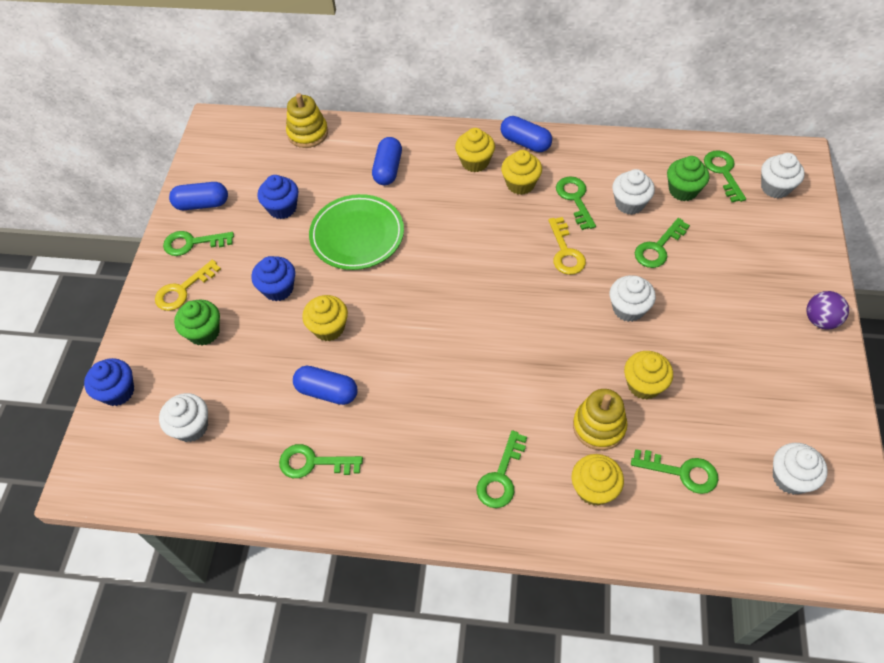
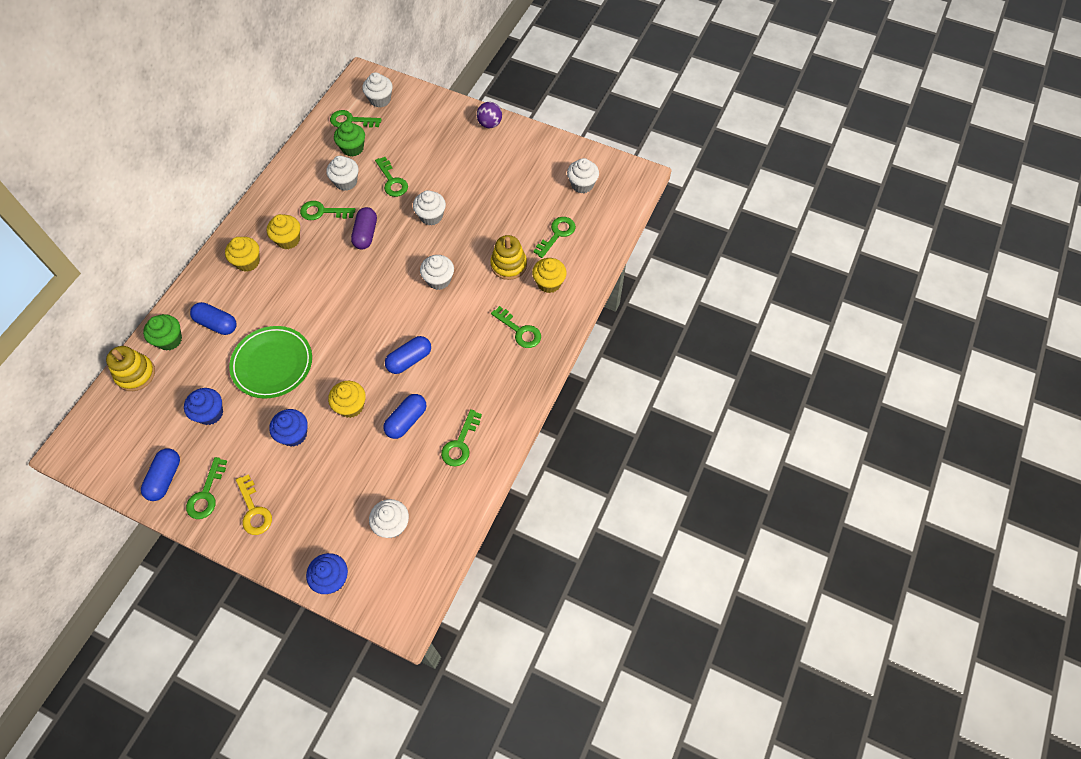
camera: 75 degrees left, 5 degrees up
(204, 332) = (307, 500): green cupcake -> green cupcake (169, 340)
(525, 142) = (249, 223): blue capsule -> blue capsule (409, 360)
(536, 353) = (439, 280): none -> white cupcake
(565, 252) = (366, 234): yellow key -> purple capsule
(644, 385) = (491, 230): yellow cupcake -> none

